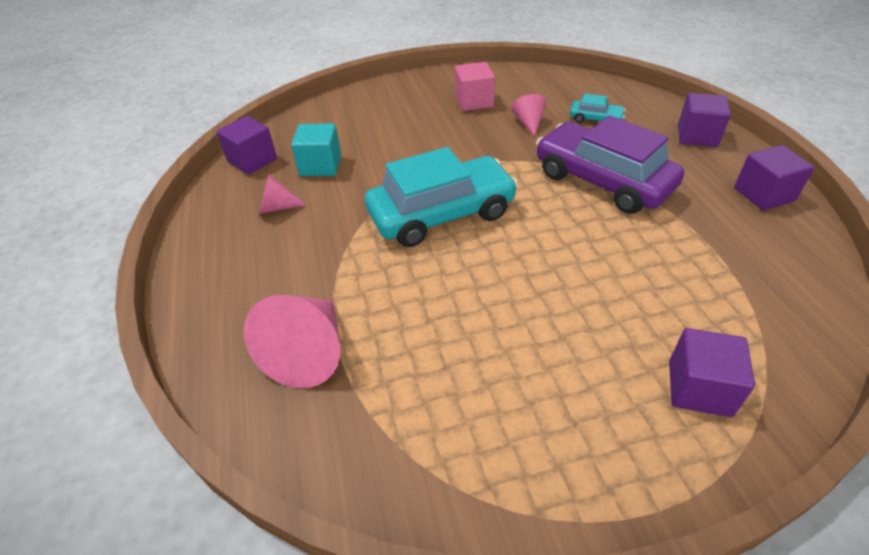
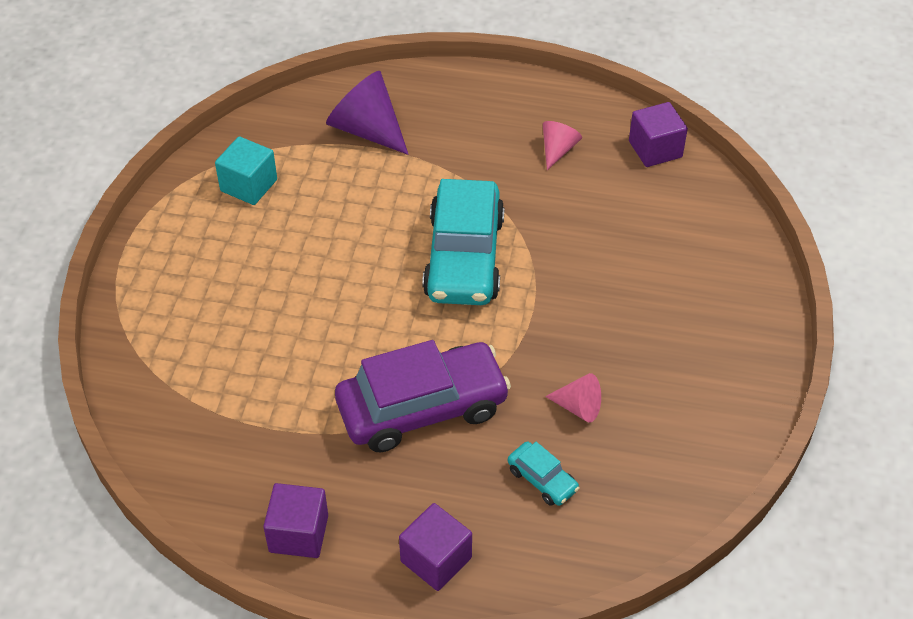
camera: 115 degrees right, 5 degrees up
(309, 352) = (367, 129): pink cone -> purple cone
(320, 165) = (610, 196): turquoise cube -> turquoise cube (249, 185)
(474, 101) = (666, 378): pink cube -> none
(595, 119) = (542, 479): turquoise car -> turquoise car turned 90 degrees counterclockwise
(699, 388) = (169, 316): purple cube -> none

